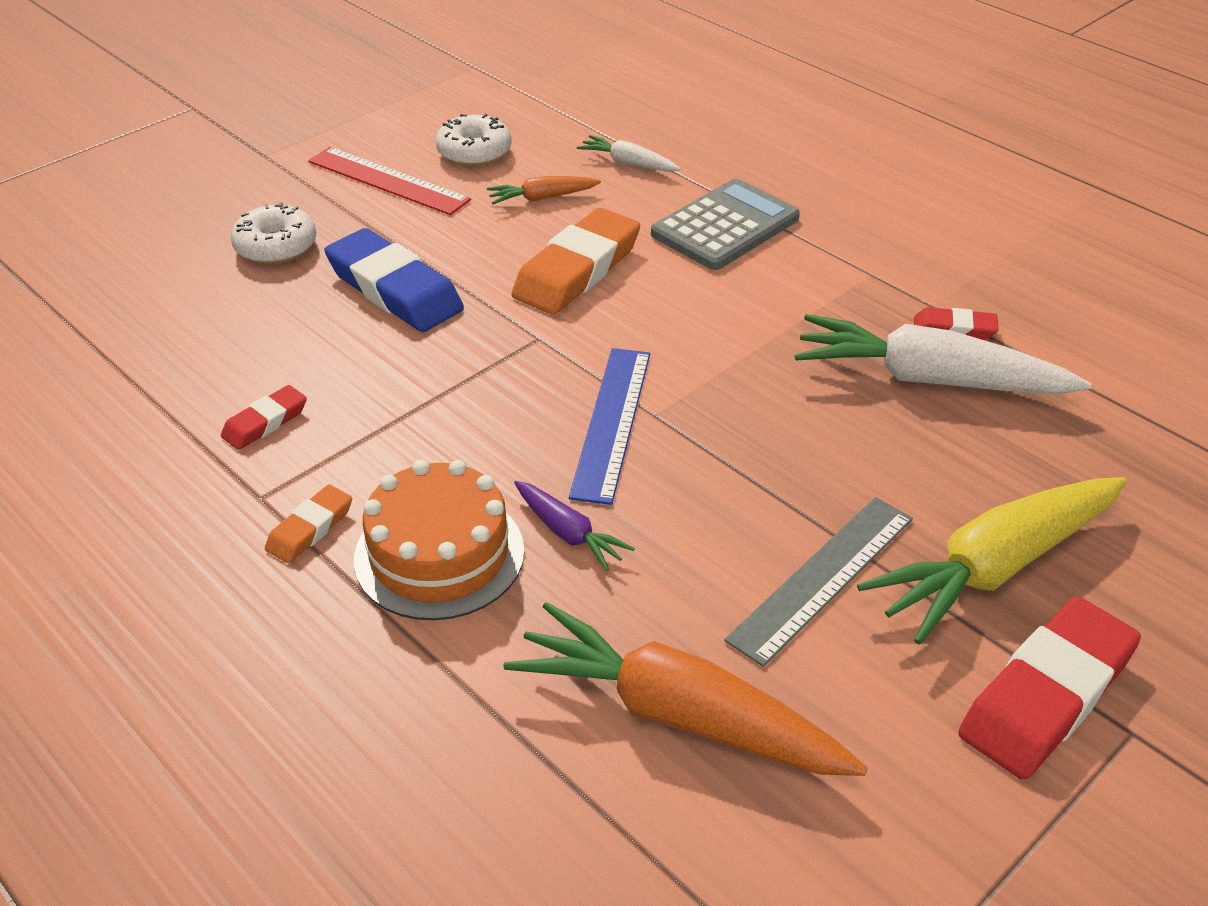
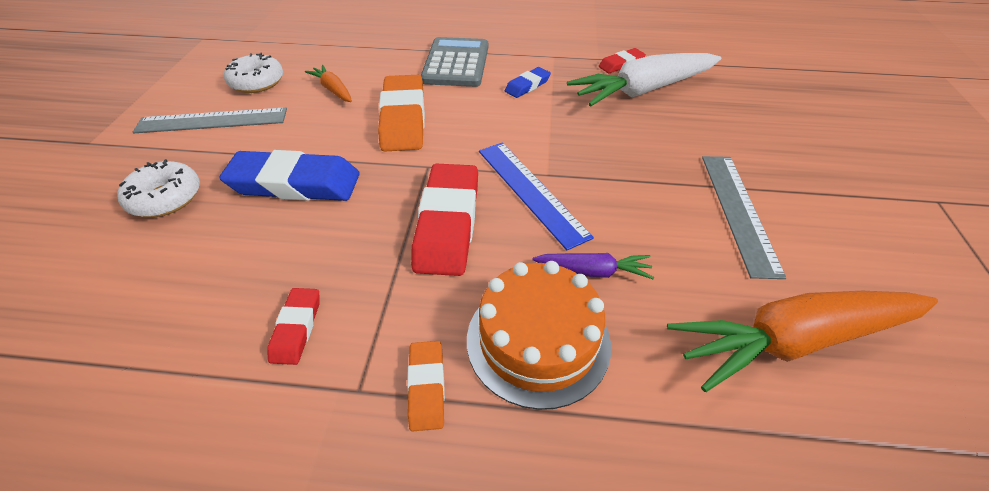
camera: 40 degrees left, 5 degrees up
(388, 181) = (212, 121): red ruler -> grey ruler
(542, 198) = (333, 90): orange carrot -> orange carrot turned 105 degrees clockwise
(628, 163) = (363, 53): white carrot -> none
(777, 298) = (527, 86): none -> blue eraser
(995, 568) = (789, 160): yellow carrot -> none
(1046, 695) = (892, 206): red eraser -> red eraser (447, 224)

